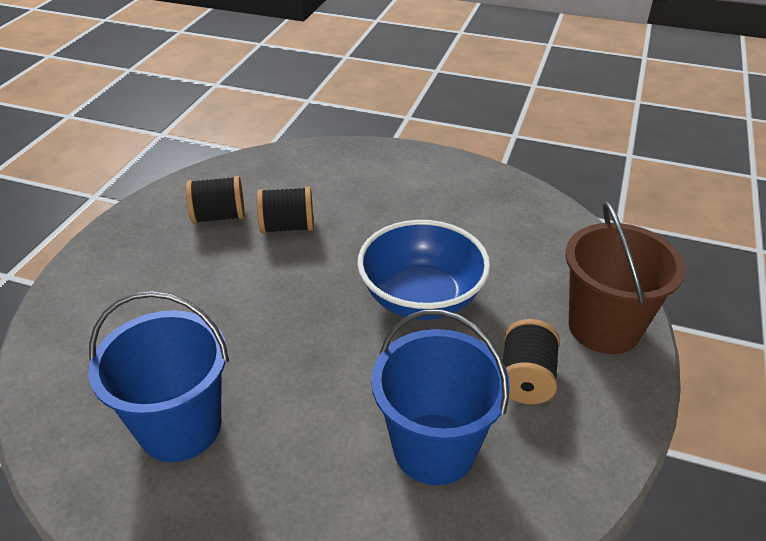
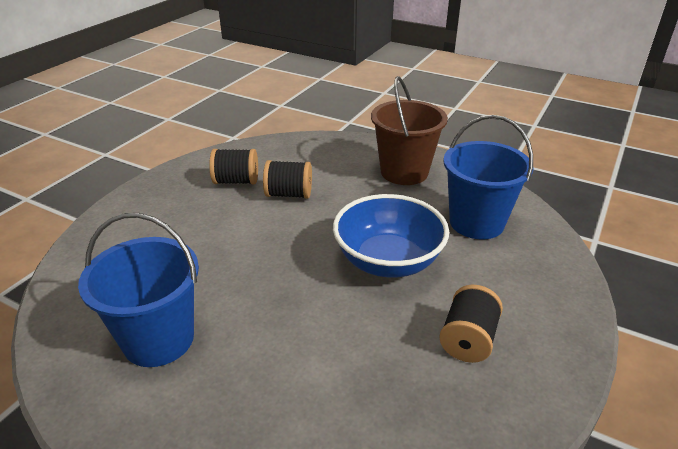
camera: 10 degrees right, 5 degrees down
(434, 448) = (371, 388): blue bucket -> blue bucket (476, 222)
(604, 327) = (549, 305): brown bucket -> brown bucket (404, 172)

